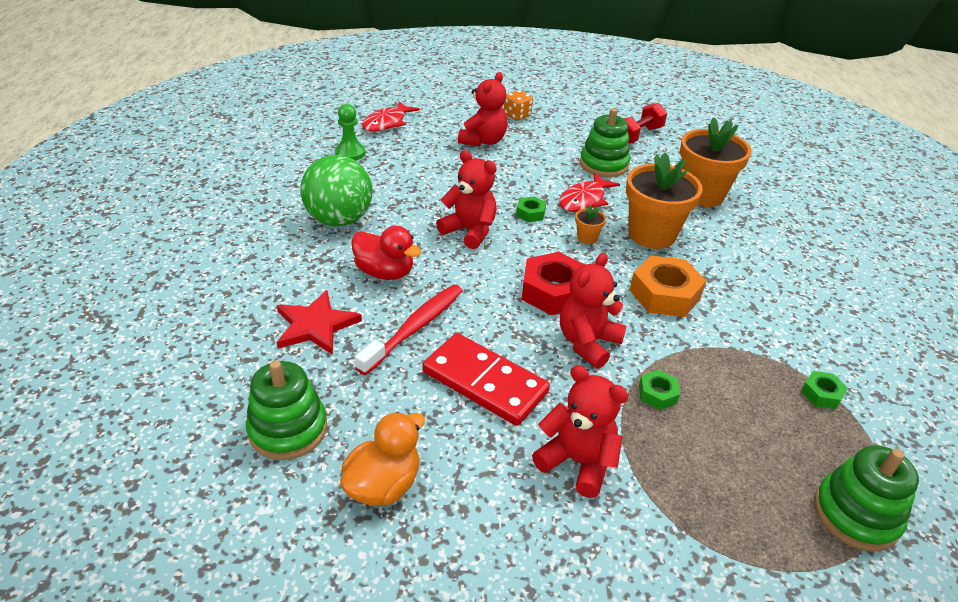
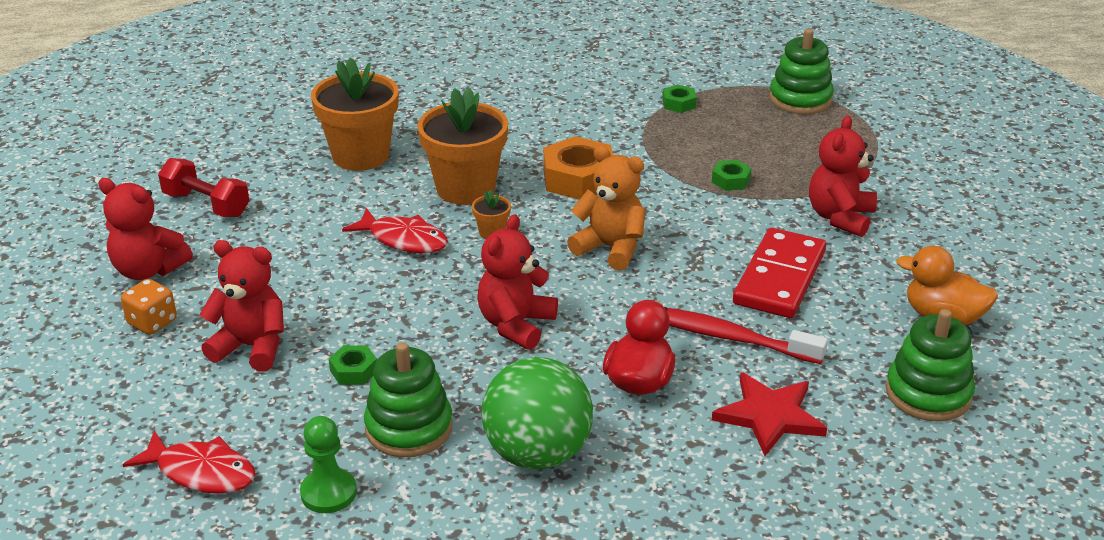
camera: 100 degrees left, 5 degrees down
(530, 213) = (452, 280): green nut -> green nut (354, 371)
(553, 291) = (610, 248): red nut -> orange teddy bear
(587, 343) = (684, 221): red teddy bear -> red teddy bear (148, 270)
(603, 164) = (302, 229): green stacking toy -> green stacking toy (409, 428)

